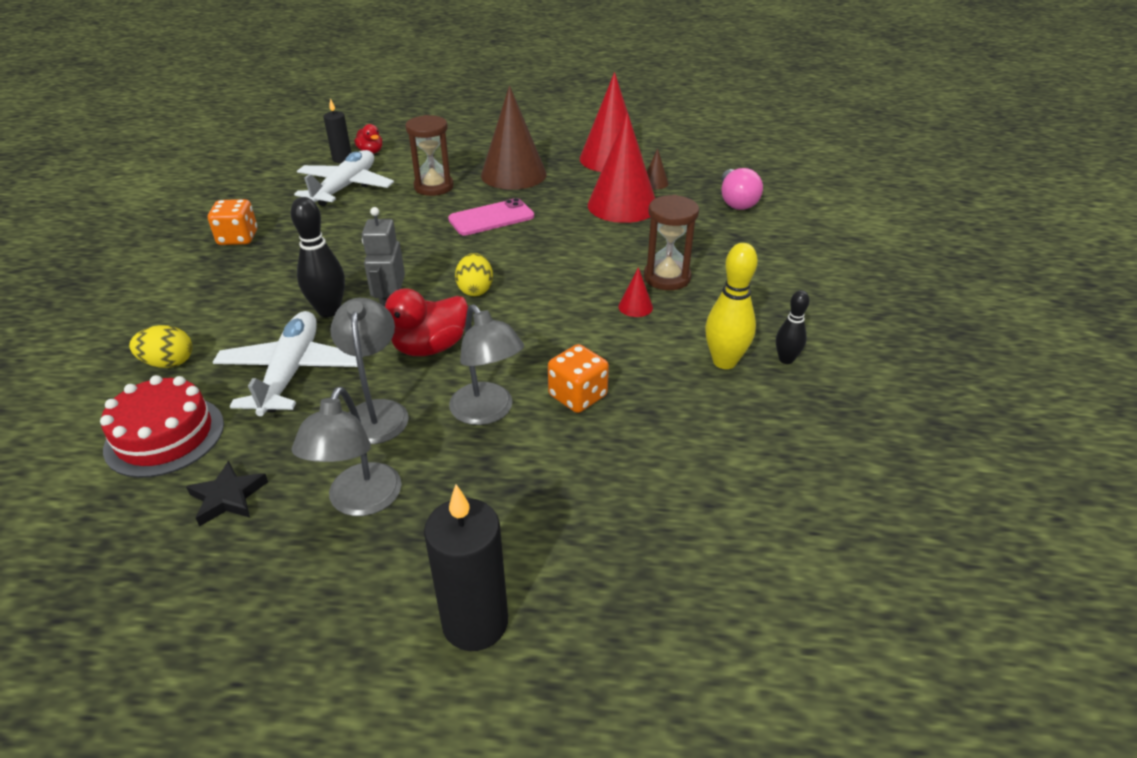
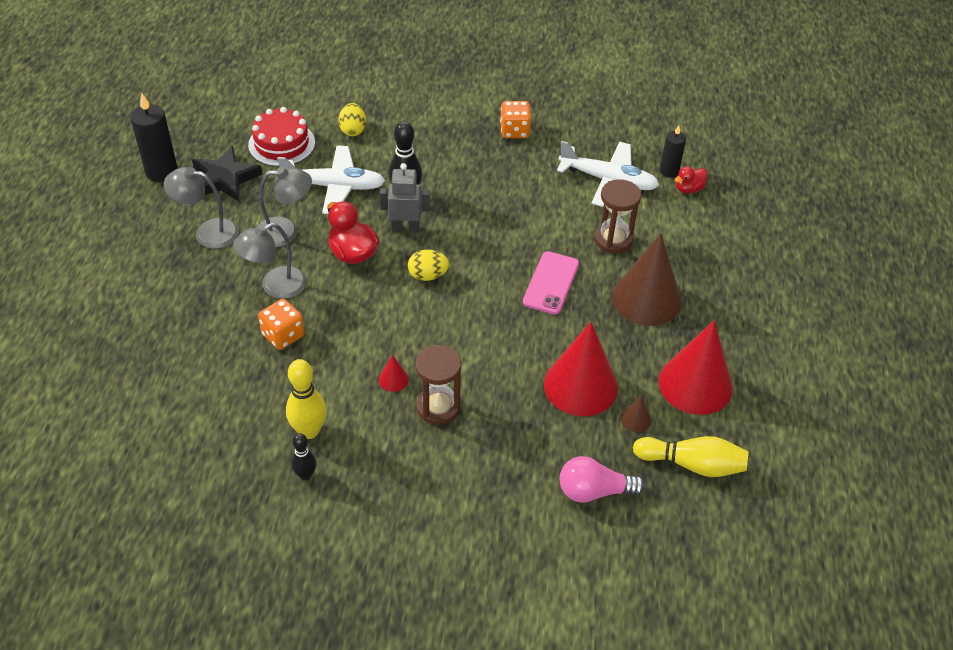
camera: 90 degrees right, 10 degrees up
(228, 497) = (225, 179): black star -> black star, size x1.65
(475, 622) = (110, 285): black candle -> black candle (161, 171)
(491, 218) = (551, 283): pink phone -> pink phone turned 45 degrees clockwise
(693, 163) = (692, 464): none -> yellow bowling pin

